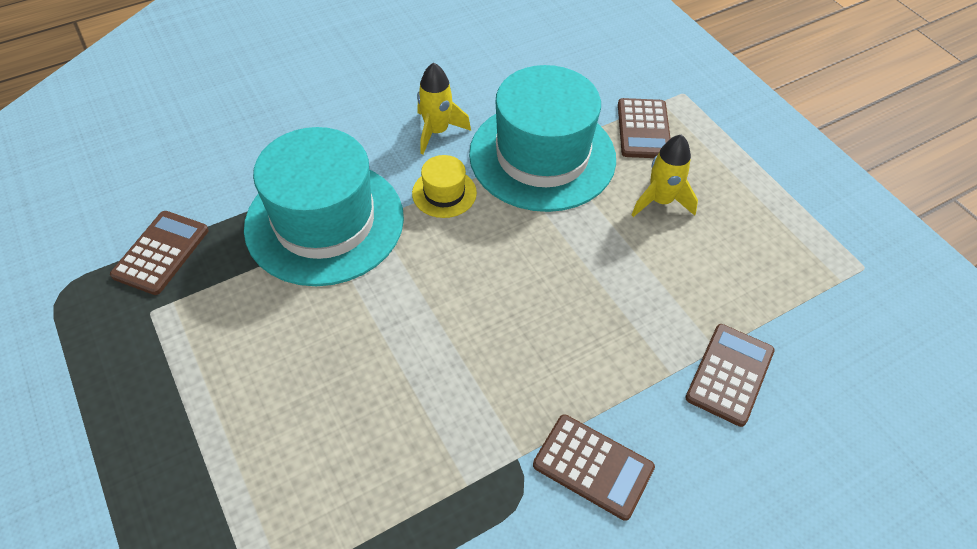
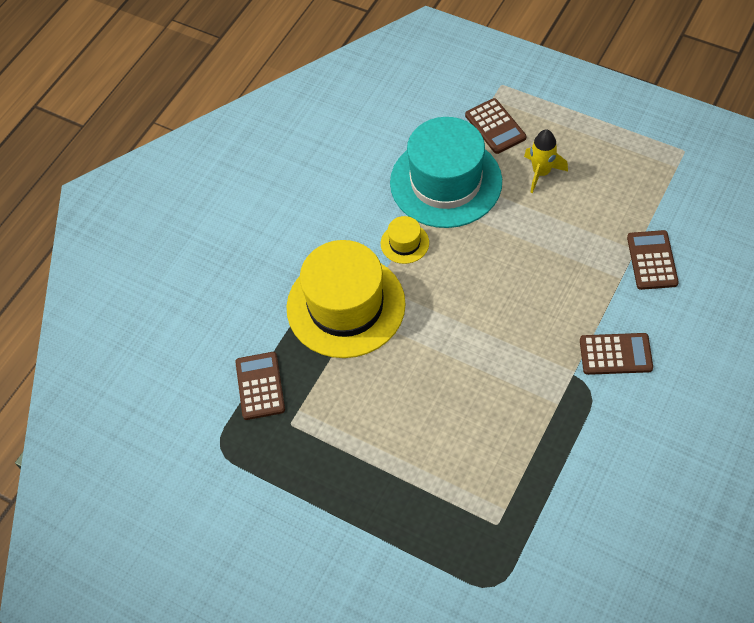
camera: 25 degrees left, 5 degrees up
(324, 222) = (346, 306): turquoise hat -> yellow hat
(437, 131) = (363, 203): yellow rocket -> none

